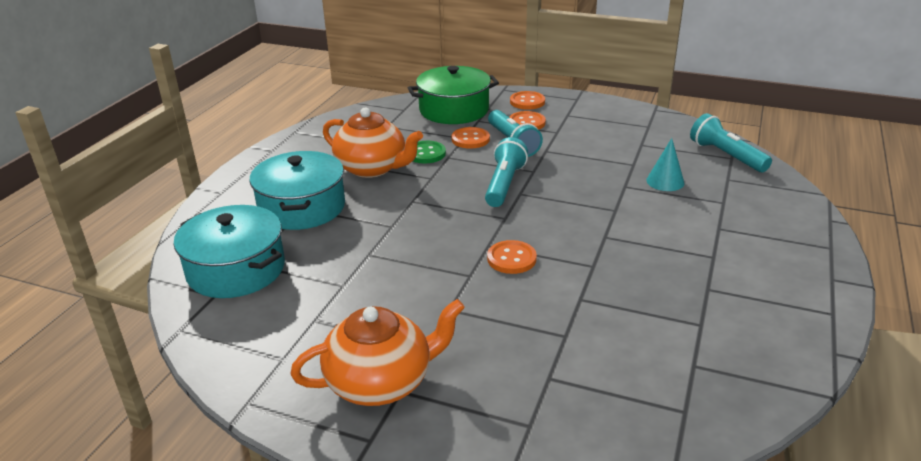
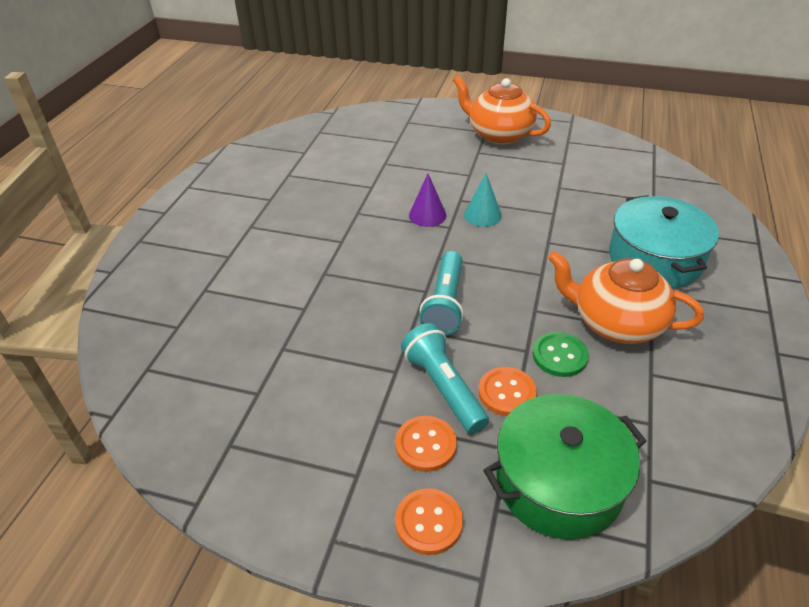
camera: 175 degrees right, 10 degrees up
(236, 269) = (657, 194): turquoise pot -> none
(381, 382) = (499, 134): orange teapot -> orange teapot turned 60 degrees clockwise
(511, 259) = (427, 215): orange button -> purple cone
(665, 181) = (254, 318): turquoise cone -> turquoise cone (482, 215)
(726, 156) = (151, 373): turquoise flashlight -> none

